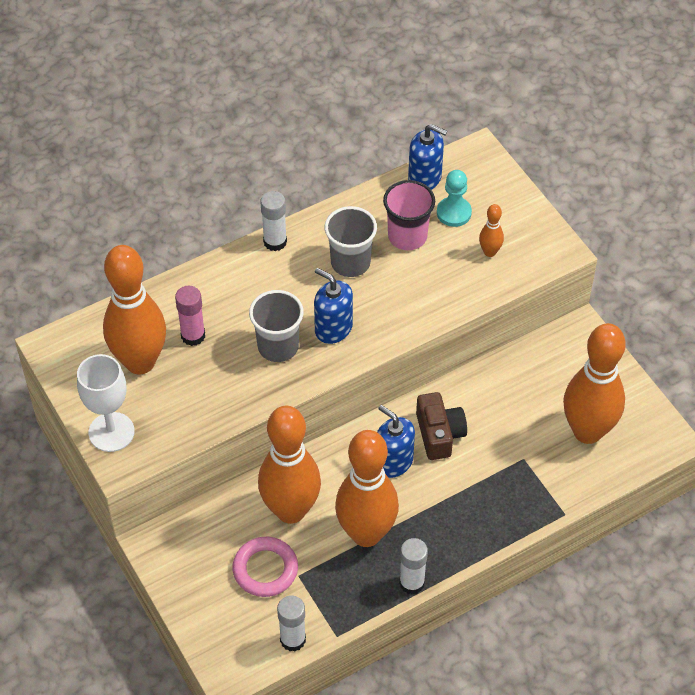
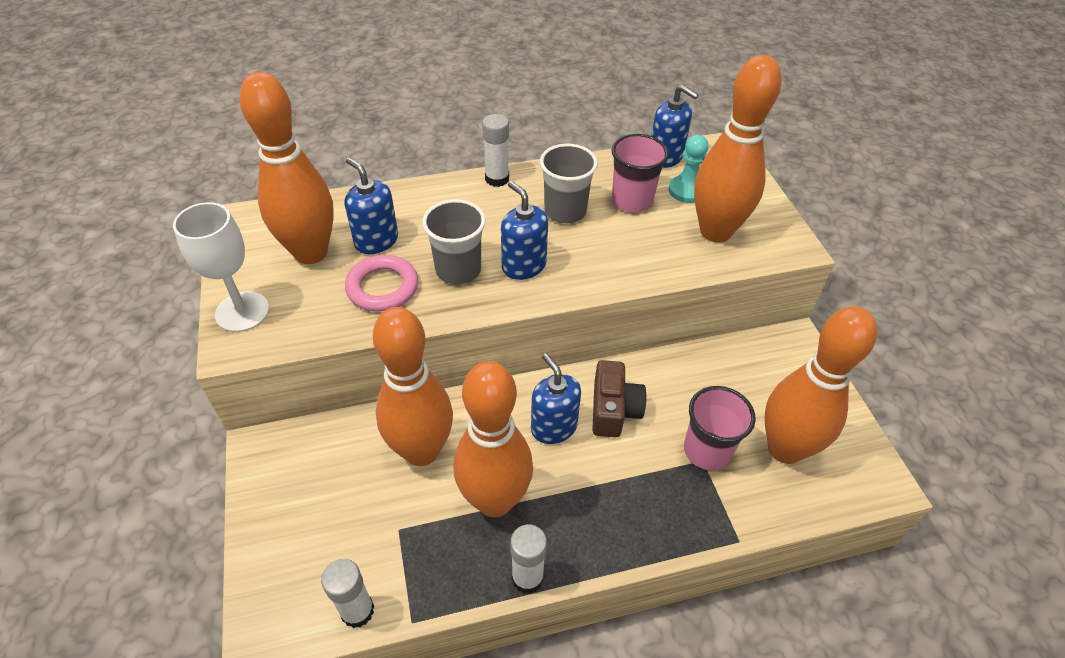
camera: 15 degrees right, 5 degrees down
(193, 336) = (376, 241): pink glue stick -> blue soap dispenser
(265, 569) = (364, 511): pink ring -> pink ring (382, 287)
(489, 252) = (715, 231): orange bowling pin -> orange bowling pin, size x2.39
(525, 449) = (707, 450): none -> pink cup

